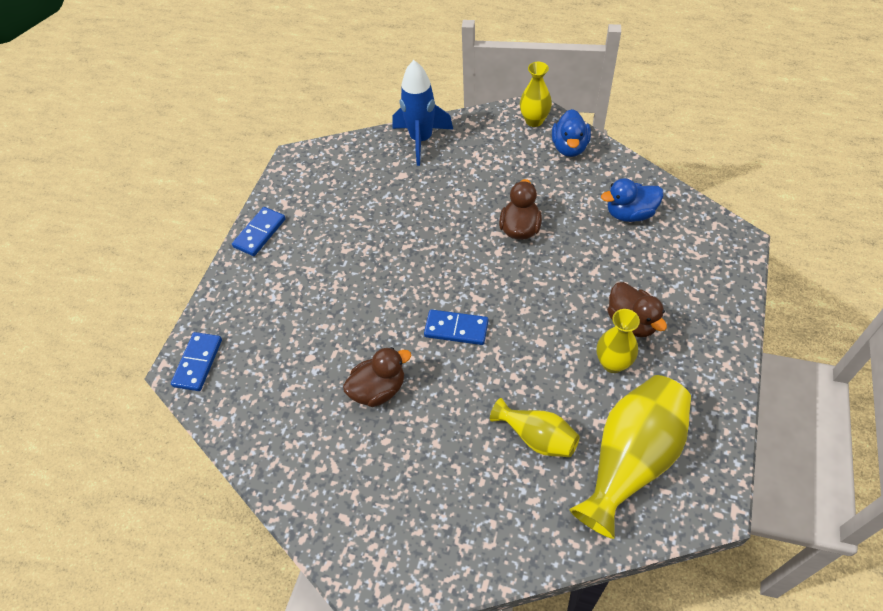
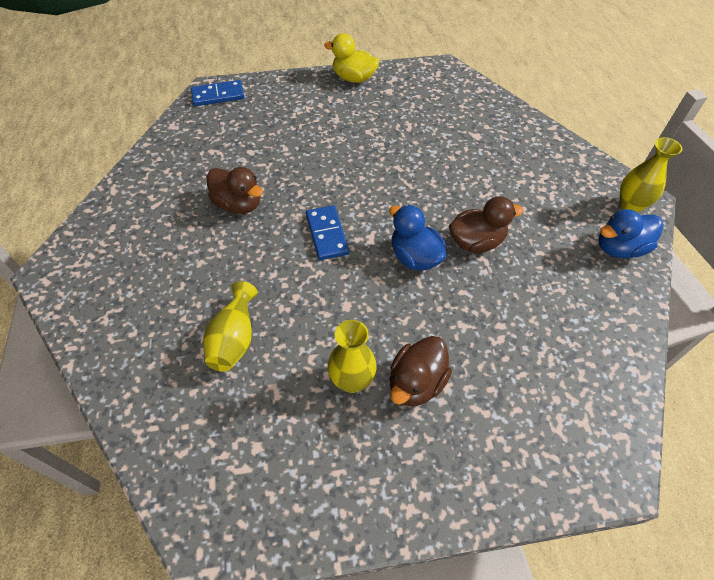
camera: 60 degrees right, 0 degrees up
(259, 233) = (354, 78): blue domino -> yellow duck
(421, 140) = (528, 132): blue rocket -> none
(630, 214) = (568, 335): blue duck -> blue duck (415, 257)
(630, 460) = (238, 434): yellow vase -> none

